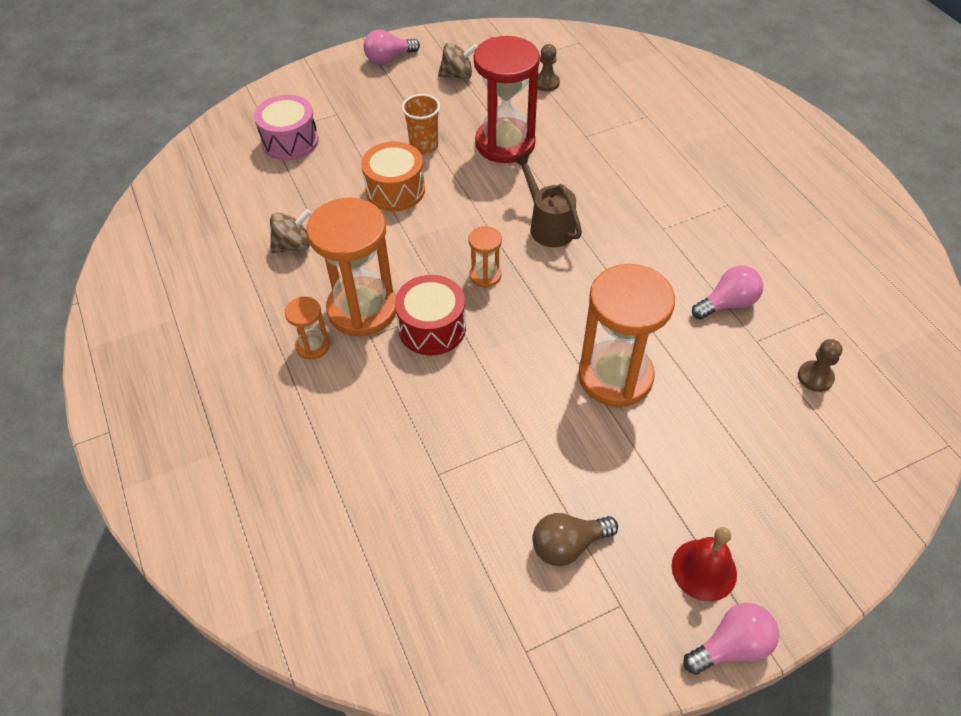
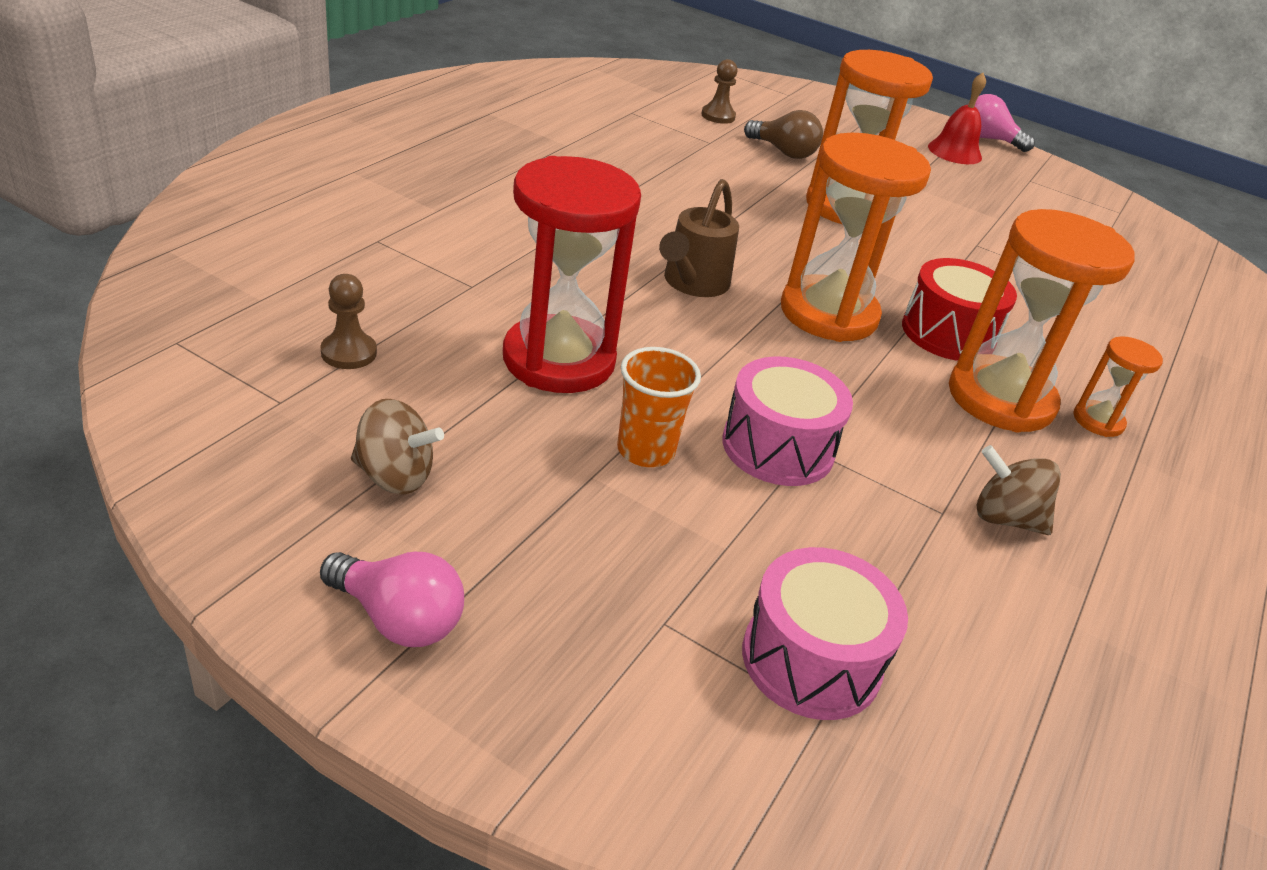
camera: 130 degrees left, 15 degrees down
(395, 190) = (778, 447): orange drum -> pink drum
(457, 75) = (395, 476): brown spinning top -> brown spinning top turned 150 degrees clockwise
(485, 275) = (828, 313): orange hourglass -> orange hourglass, size x2.14
(568, 545) = (1026, 207): brown light bulb -> brown light bulb (783, 152)
(727, 304) = (680, 158): pink light bulb -> none

